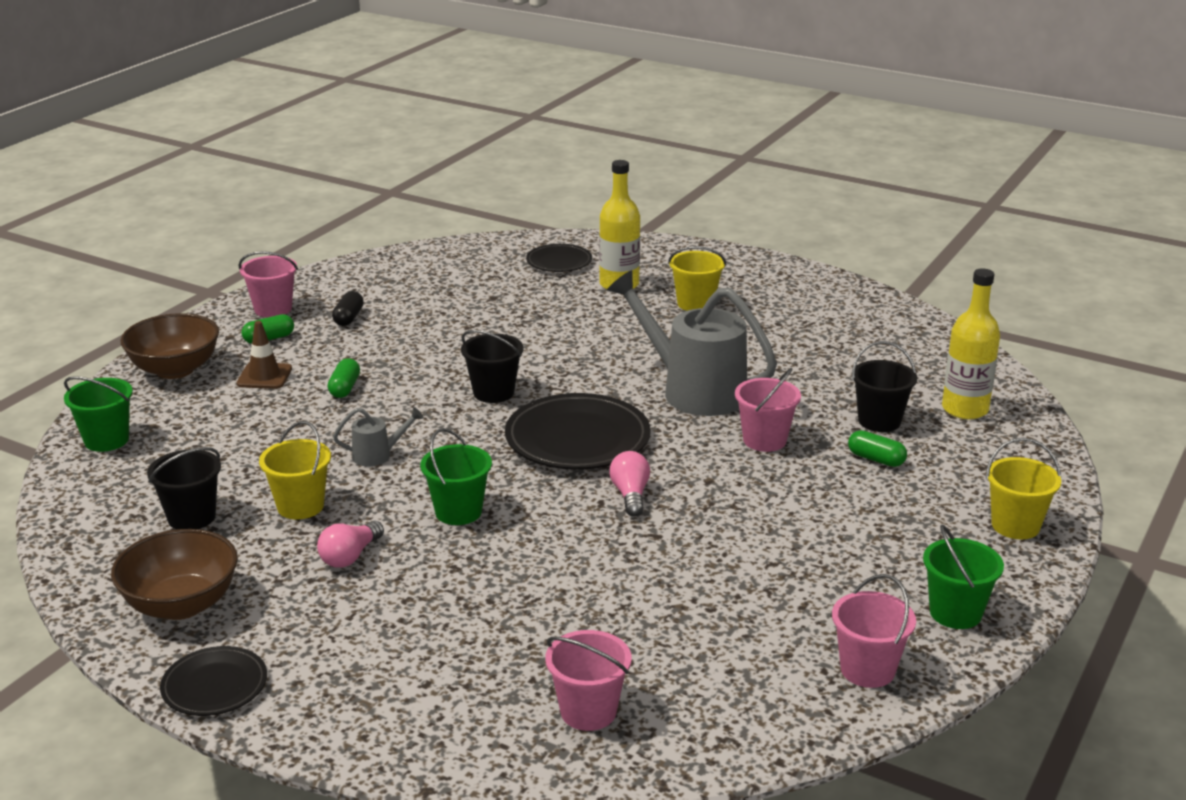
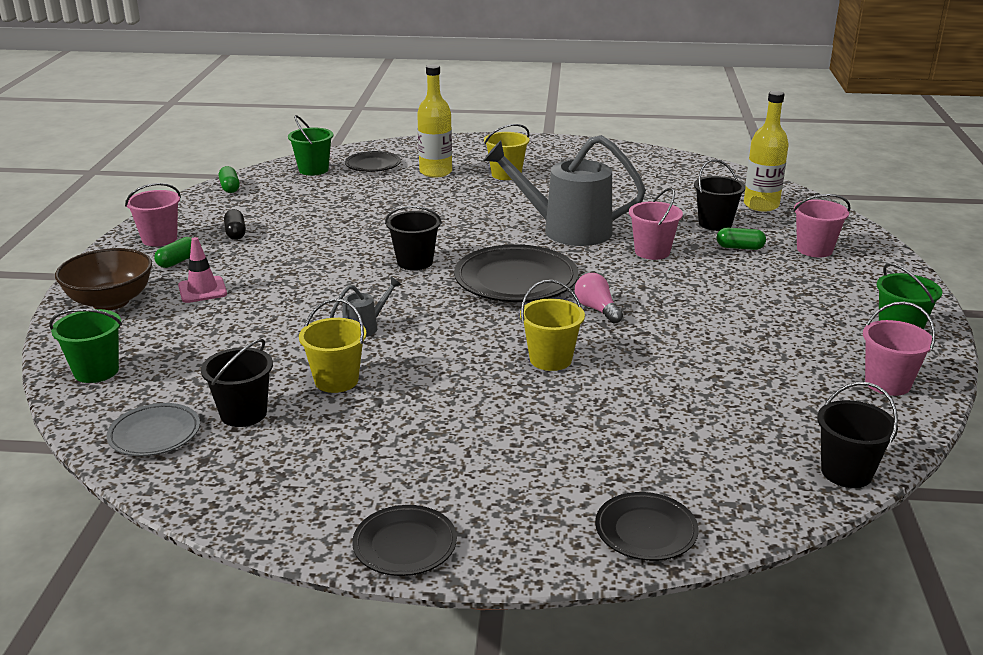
camera: 25 degrees left, 0 degrees up
(103, 516) = (154, 434): none -> grey plate
(181, 604) = (305, 487): brown bowl -> none
(264, 376) = (202, 290): brown traffic cone -> pink traffic cone
(345, 388) = (285, 284): green capsule -> green capsule (230, 187)
(350, 556) = (420, 408): pink light bulb -> none
(438, 744) = (646, 531): none -> black plate
(458, 512) = (476, 352): green bucket -> green bucket (313, 170)
(588, 711) = (732, 469): pink bucket -> pink bucket (814, 249)
(705, 752) = (846, 472): none -> black bucket
(1015, 526) = (872, 268): yellow bucket -> yellow bucket (550, 359)

